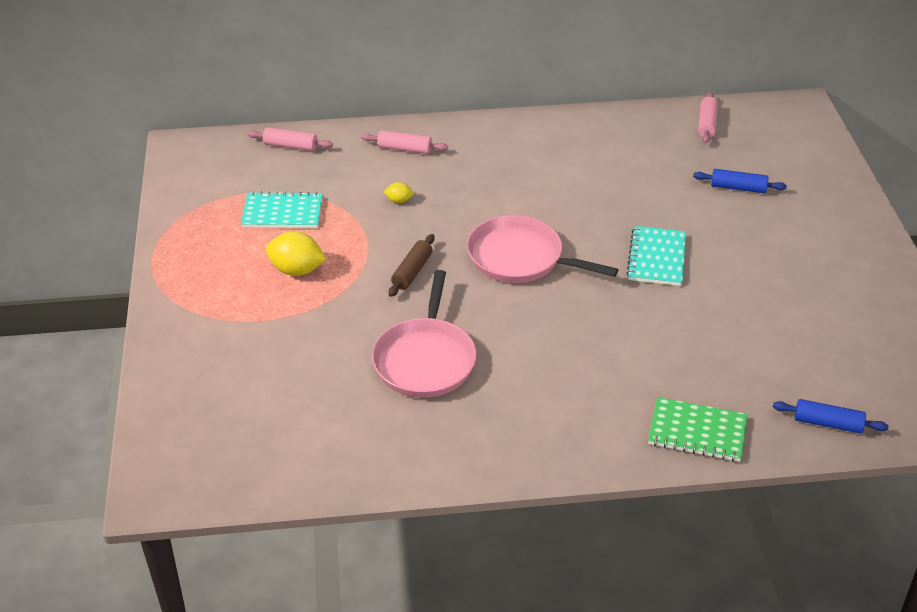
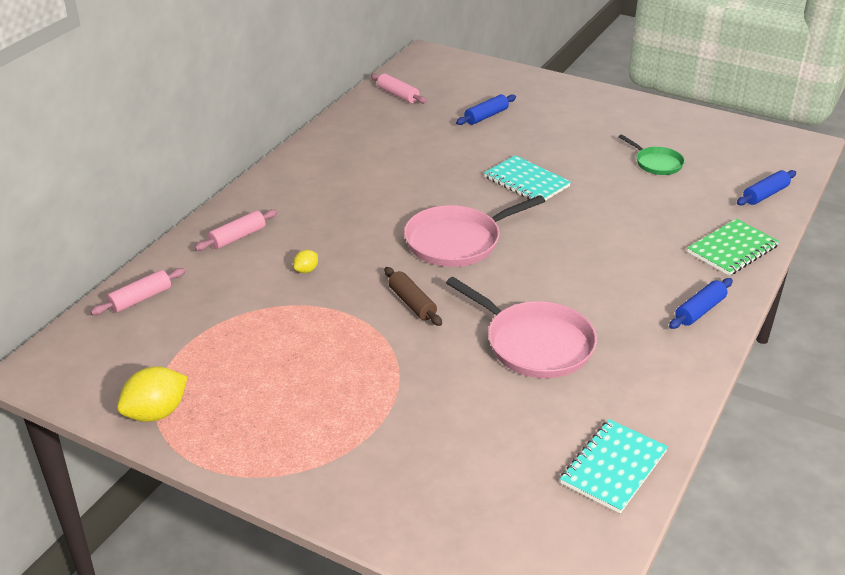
camera: 55 degrees left, 5 degrees down
(282, 213) = (237, 345): turquoise notebook -> turquoise notebook (614, 468)
(297, 270) = (333, 370): yellow lemon -> yellow lemon (156, 413)
(572, 443) = (700, 310): none -> blue rolling pin
(792, 326) = (656, 163): none -> green pan

